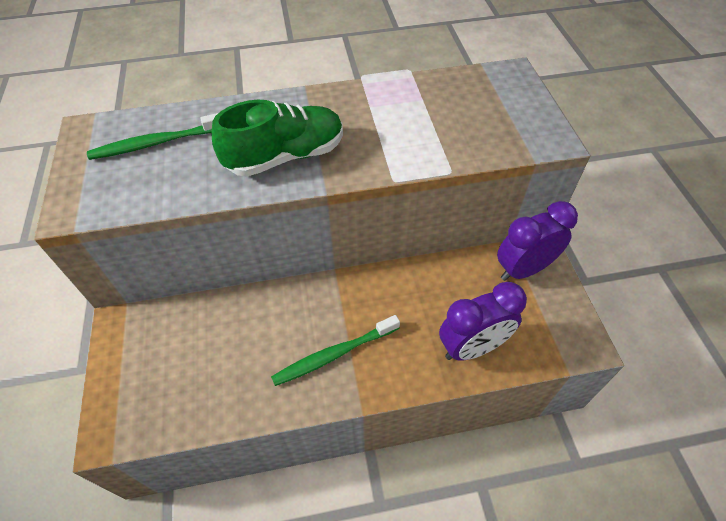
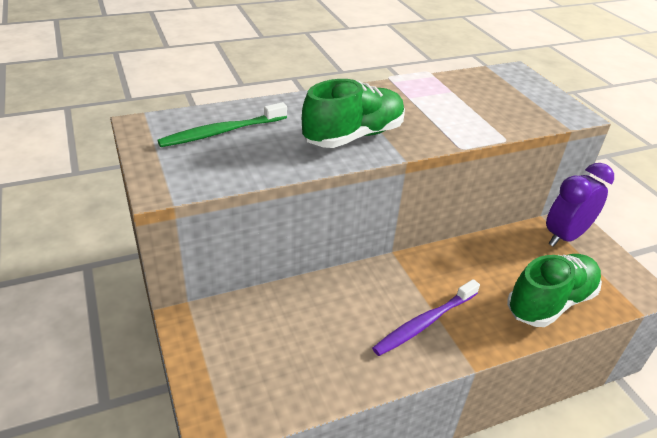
camera: 15 degrees left, 15 degrees down
(334, 354) = (424, 323): green toothbrush -> purple toothbrush
(472, 347) = (550, 302): purple clock -> green shoe

